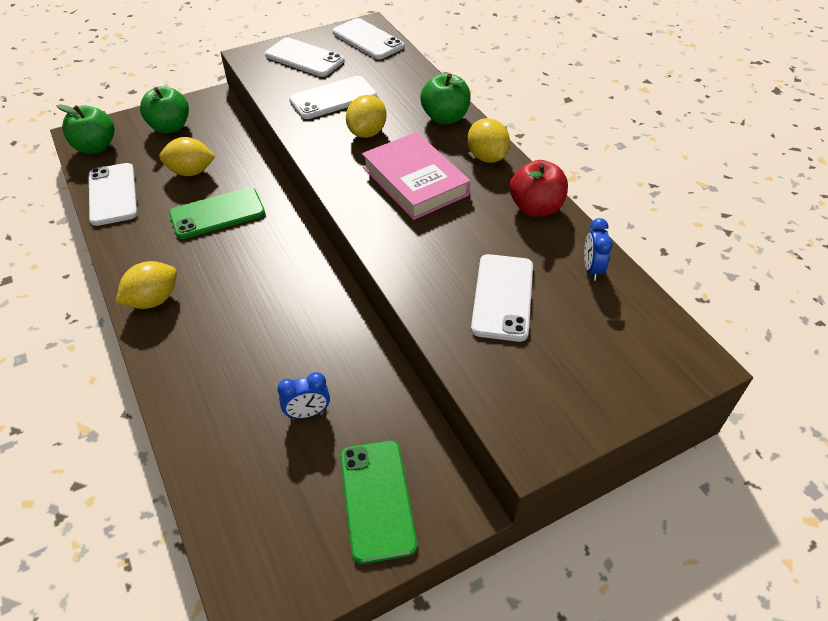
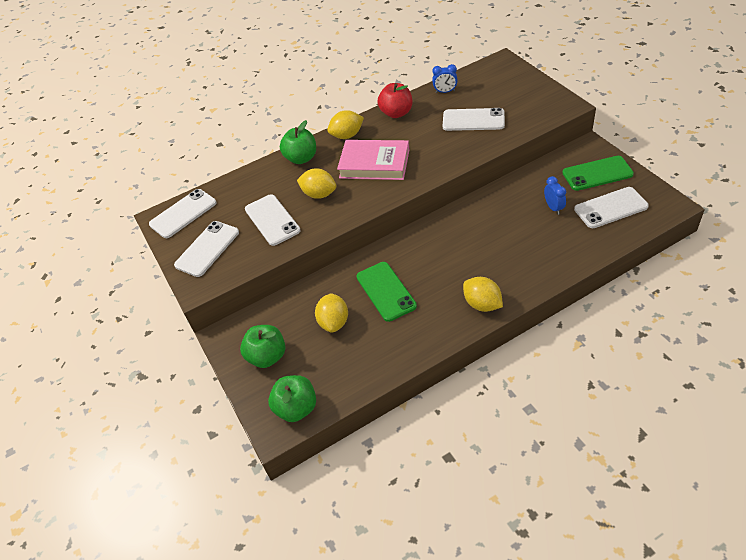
camera: 85 degrees left, 0 degrees up
(113, 194) = (366, 370): white phone -> white phone (610, 208)
(415, 181) = (374, 164): pink book -> pink book turned 45 degrees clockwise

